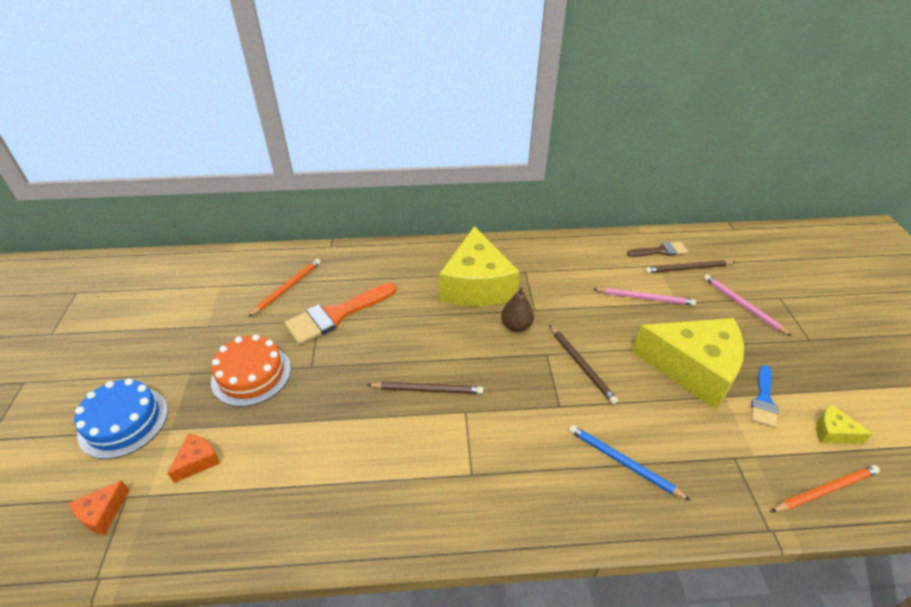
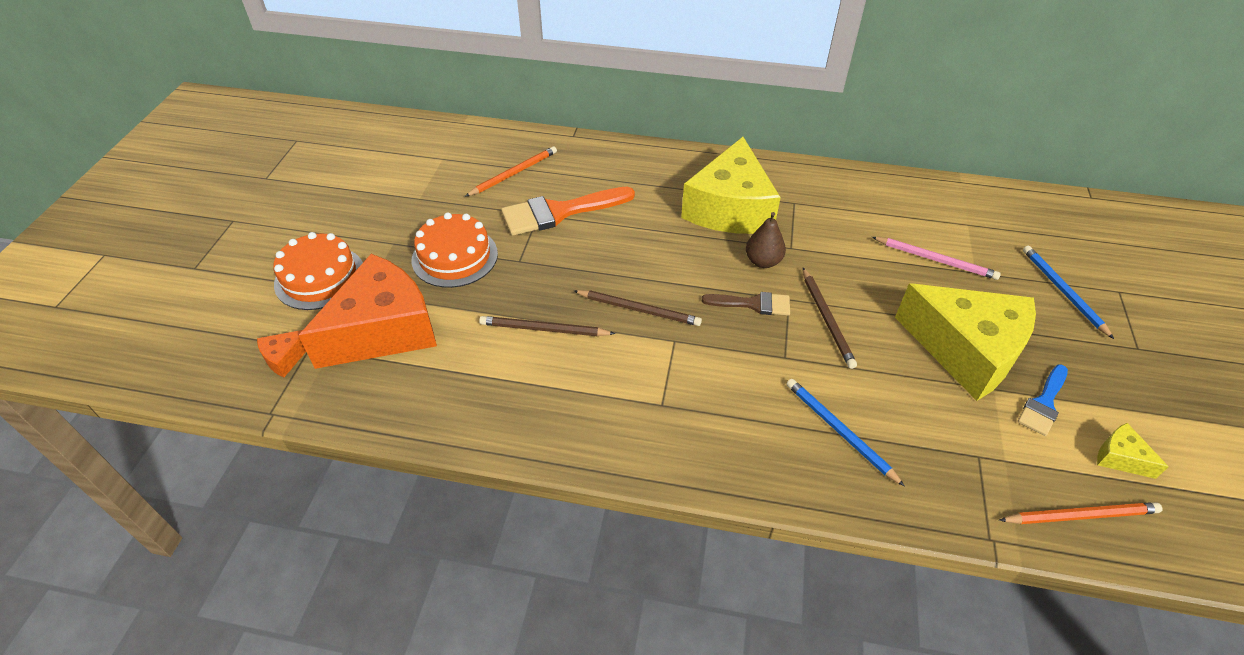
camera: 15 degrees right, 5 degrees up
(123, 422) = (320, 277): blue cake -> orange cake
(198, 461) = (383, 330): orange cheese -> orange cheese, size x2.48
(661, 251) = (978, 208): brown brush -> brown brush (753, 304)
(687, 269) = (1006, 235): brown pencil -> brown pencil (543, 329)
(742, 305) = (1062, 291): pink pencil -> blue pencil

